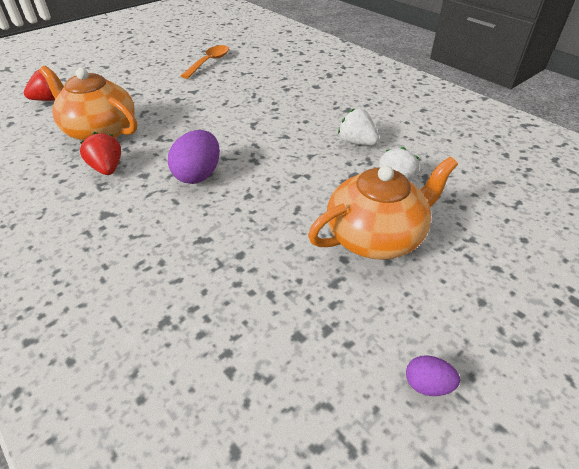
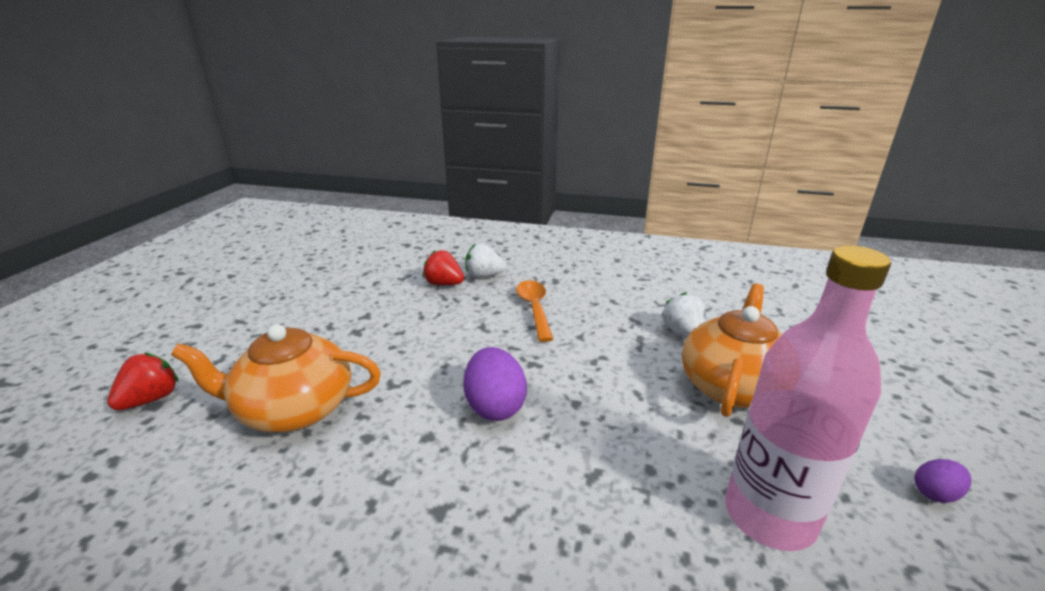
camera: 35 degrees left, 15 degrees down
(107, 168) = (367, 452): red strawberry -> red strawberry (444, 284)
(209, 62) = (345, 278): orange spoon -> orange spoon (534, 308)
(276, 320) = (769, 515): none -> pink bottle
(357, 142) = (604, 308): white strawberry -> white strawberry (484, 276)

